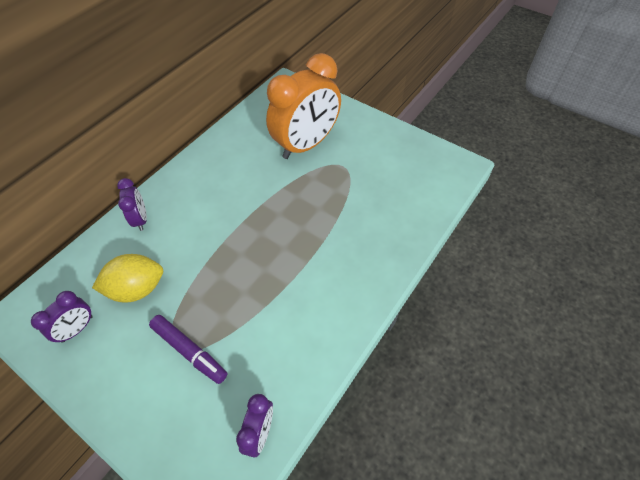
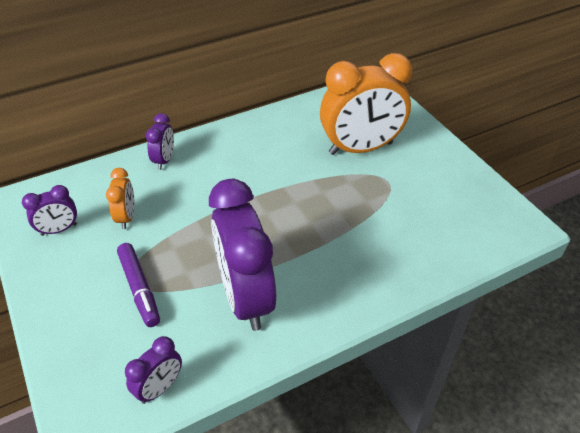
camera: 25 degrees right, 10 degrees down
(137, 289) = (126, 217): yellow lemon -> orange clock
(286, 317) = (246, 297): none -> purple clock

